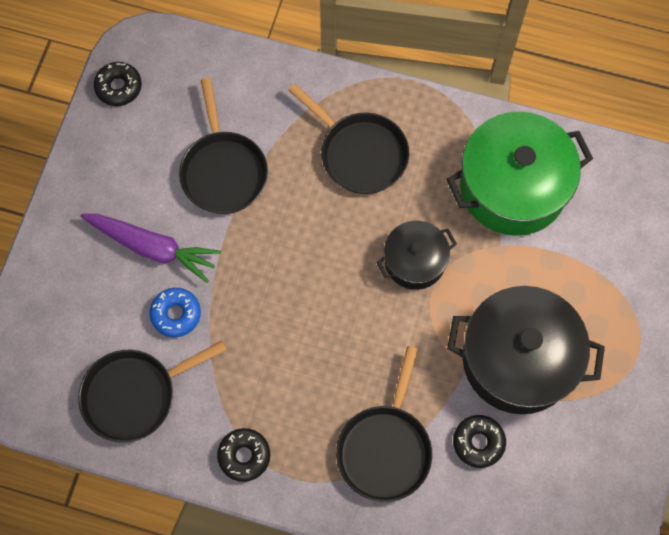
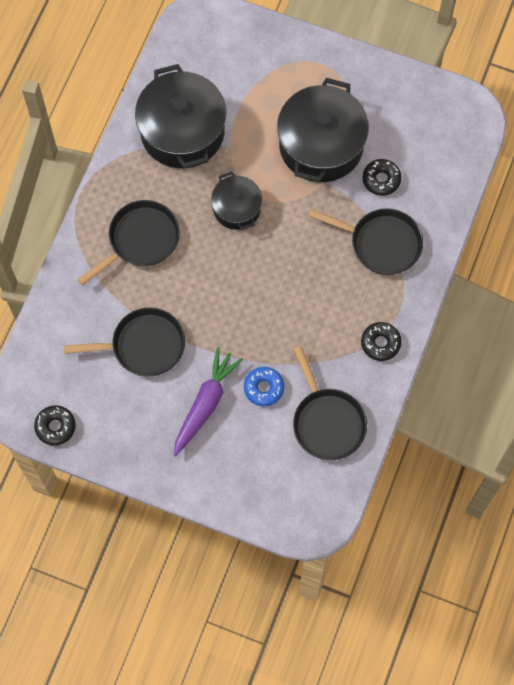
camera: 85 degrees left, 0 degrees up
(512, 187) = (182, 131): green pot -> black pot

